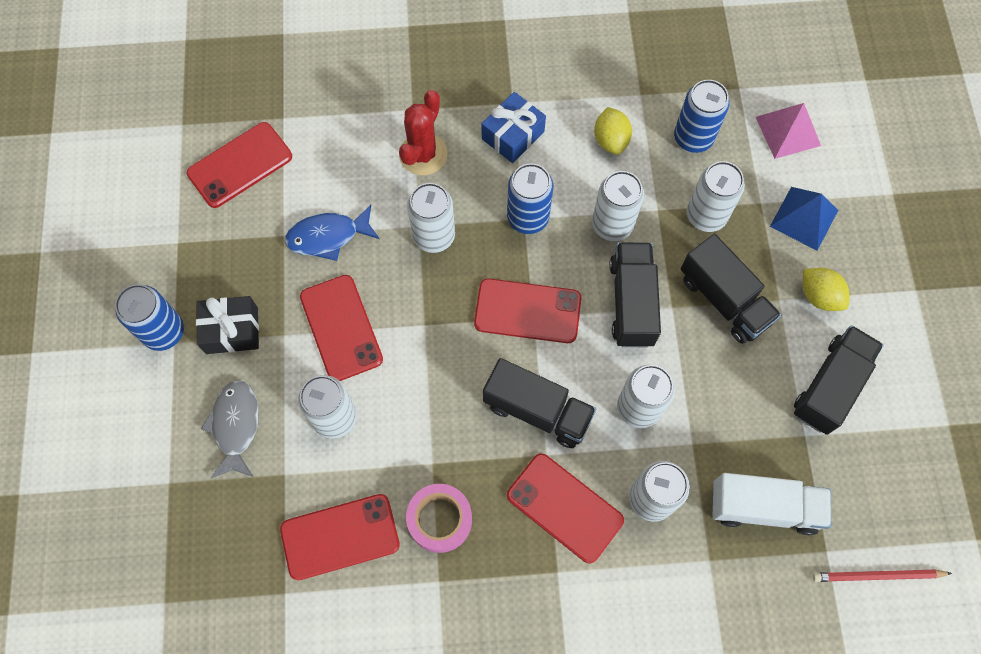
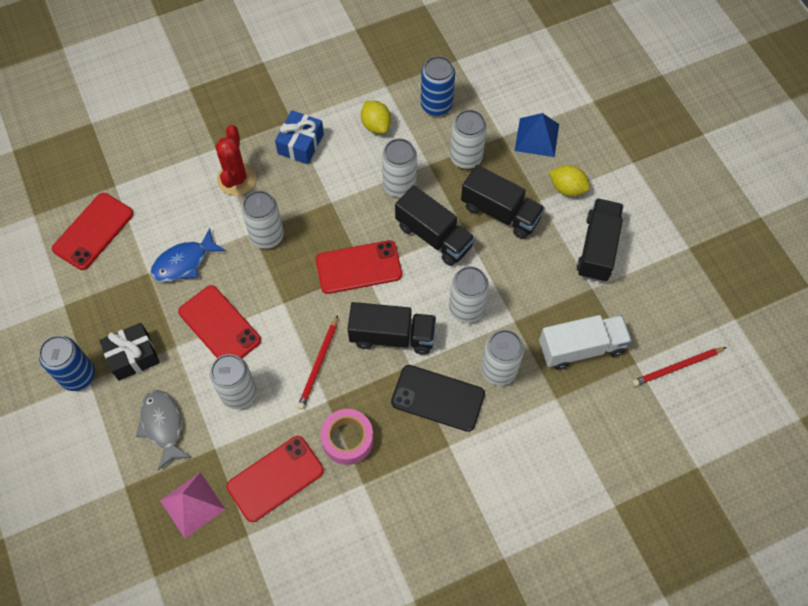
camera: 20 degrees left, 5 degrees down
(438, 415) = (318, 364): none -> red pencil
(528, 217) = (334, 200): blue can -> none
(564, 507) = (438, 398): red phone -> black phone
(631, 302) = (434, 236): black truck -> black truck turned 150 degrees clockwise
(788, 131) = (503, 79): pink pyramid -> pink pyramid (192, 504)

